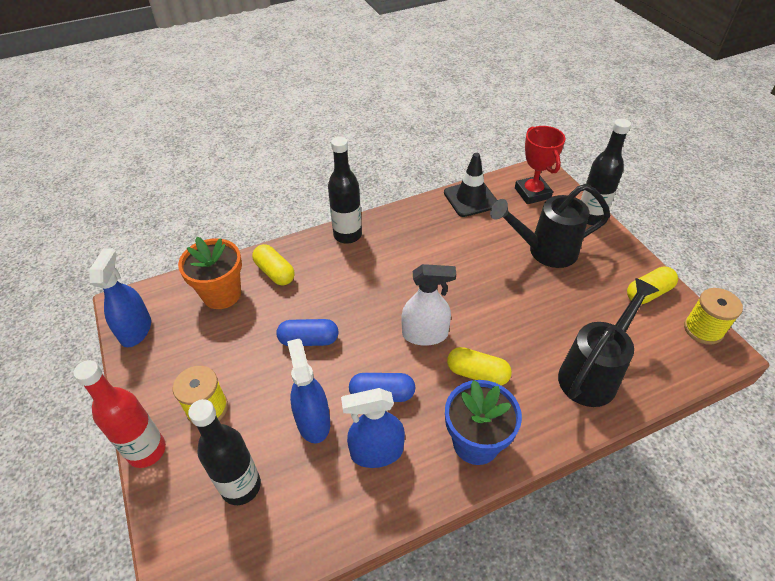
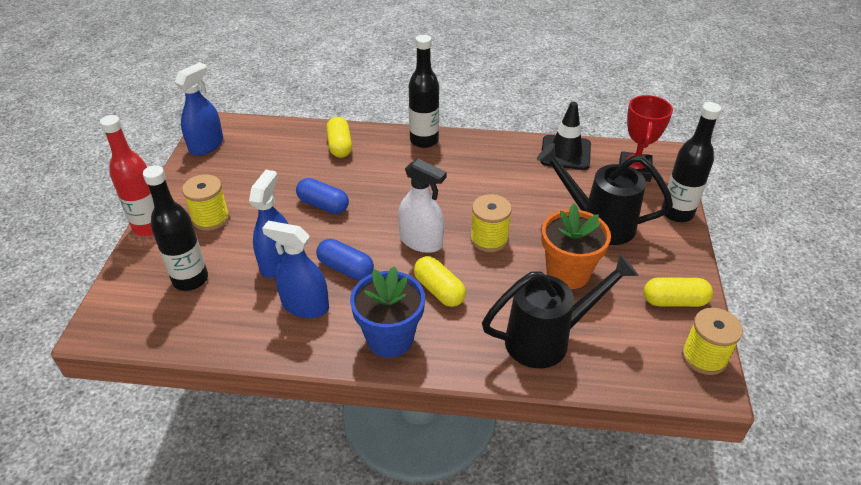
camera: 30 degrees right, 5 degrees down
(222, 294) = (286, 145): orange flower pot -> orange flower pot (568, 273)
(477, 305) = (489, 239): none -> yellow spool

